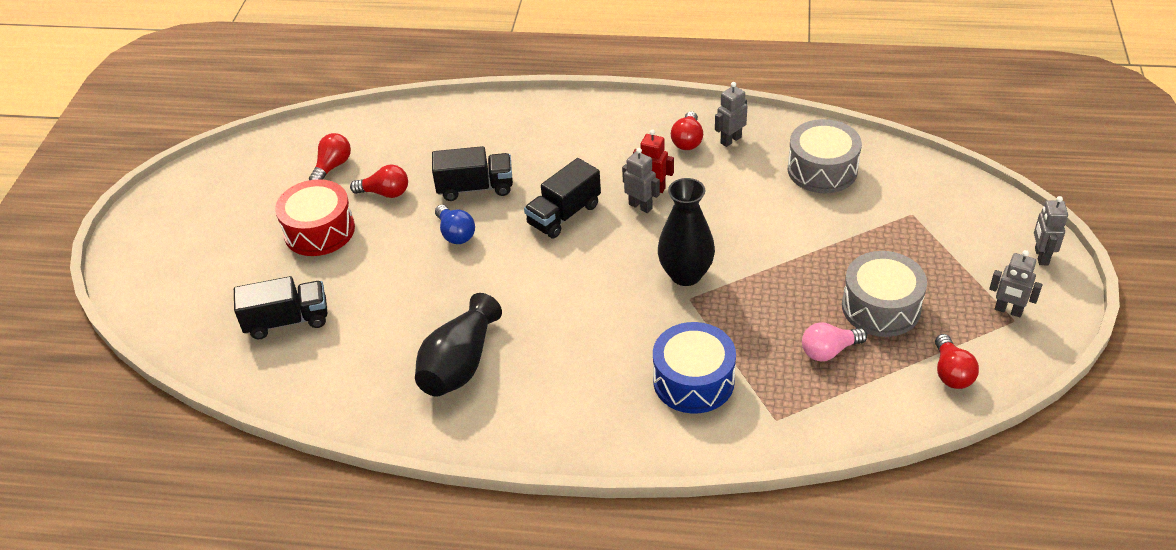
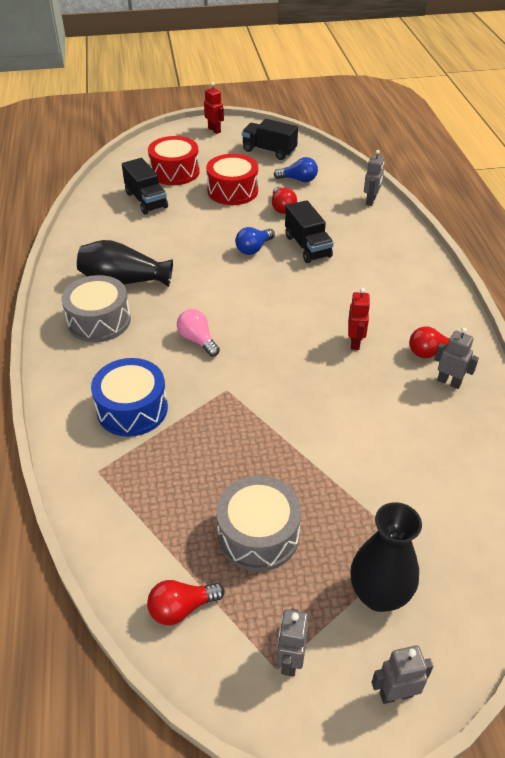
camera: 70 degrees right, 0 degrees up
(150, 223) = (214, 130): none -> red robot
(234, 281) = (175, 172): none -> red drum
(332, 166) = (298, 180): red light bulb -> blue light bulb
(564, 214) = (298, 298): black truck -> black truck (269, 151)
(640, 206) = (328, 339): grey robot -> grey robot (371, 201)
(685, 274) = (254, 382): black vase -> black vase (379, 595)
(822, 170) = (443, 459): grey drum -> grey drum (99, 321)
(829, 351) = (188, 498): pink light bulb -> pink light bulb (198, 340)

